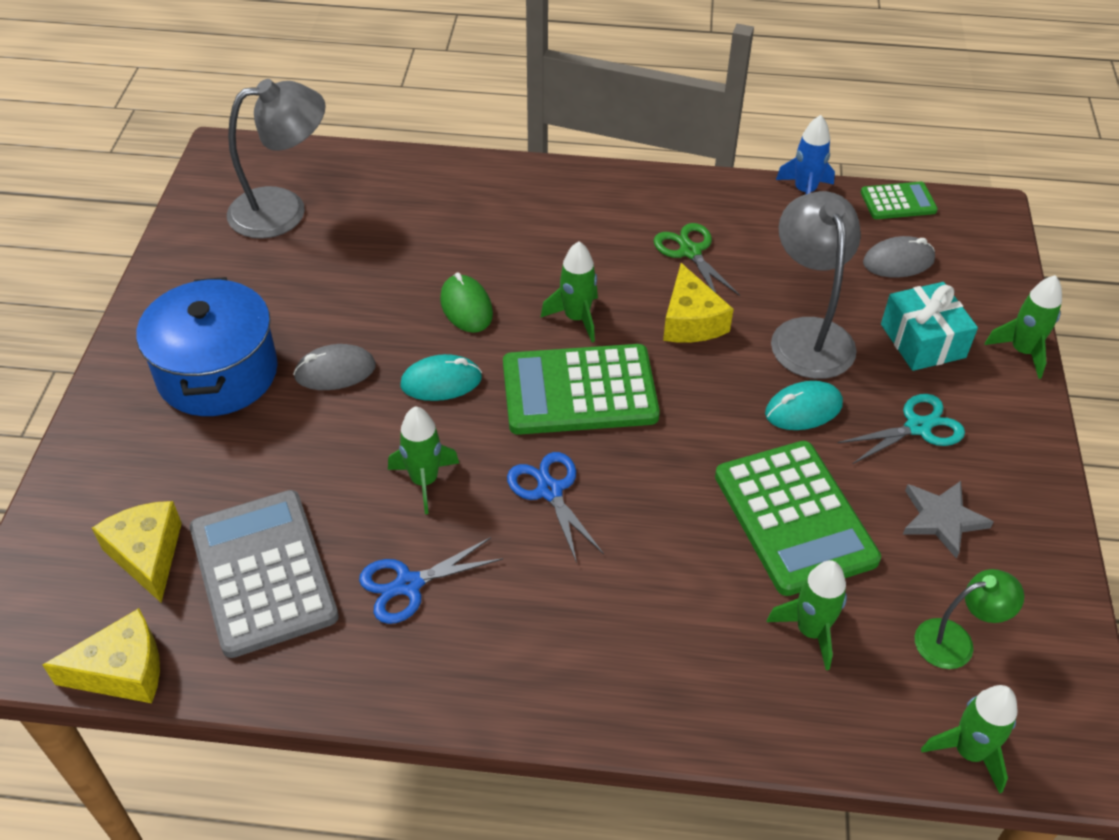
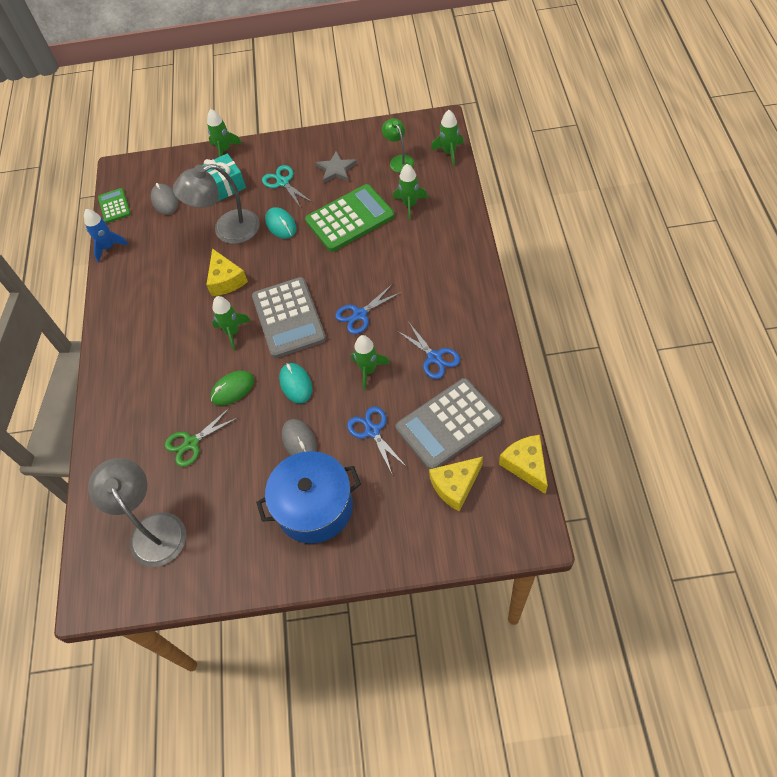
camera: 95 degrees left, 10 degrees up
(305, 464) = (372, 431): none -> blue scissors
(579, 391) = (288, 318): green calculator -> grey calculator
(690, 252) = (168, 291): green scissors -> green scissors (191, 443)
(691, 321) = (226, 280): yellow cheese -> yellow cheese turned 90 degrees clockwise

